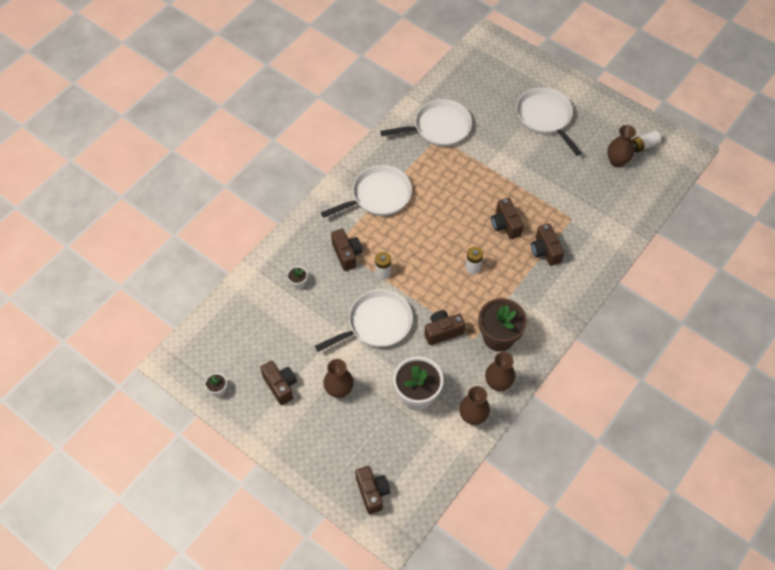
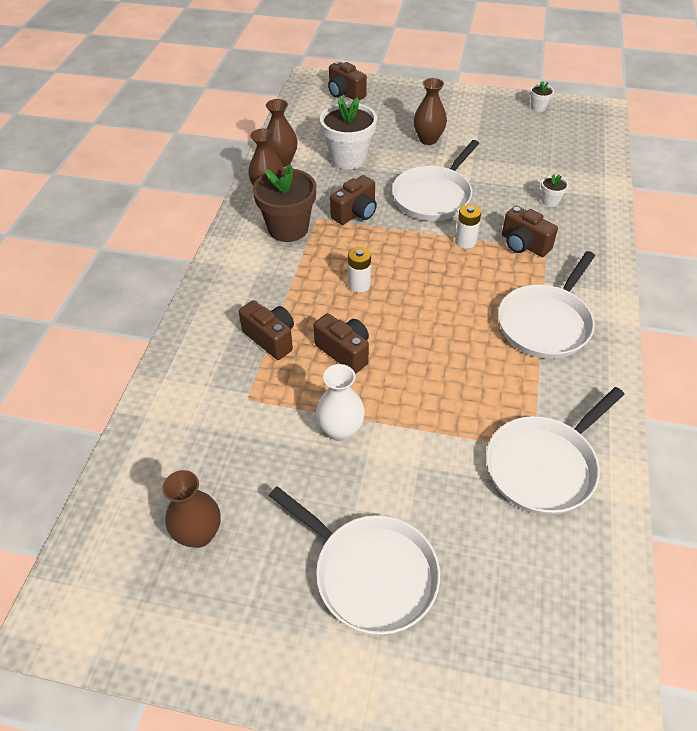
camera: 155 degrees right, 10 degrees down
(280, 386) = (485, 126): brown camera -> none
(529, 182) = (340, 430): none -> white vase
(643, 145) = (152, 594): white battery -> none

